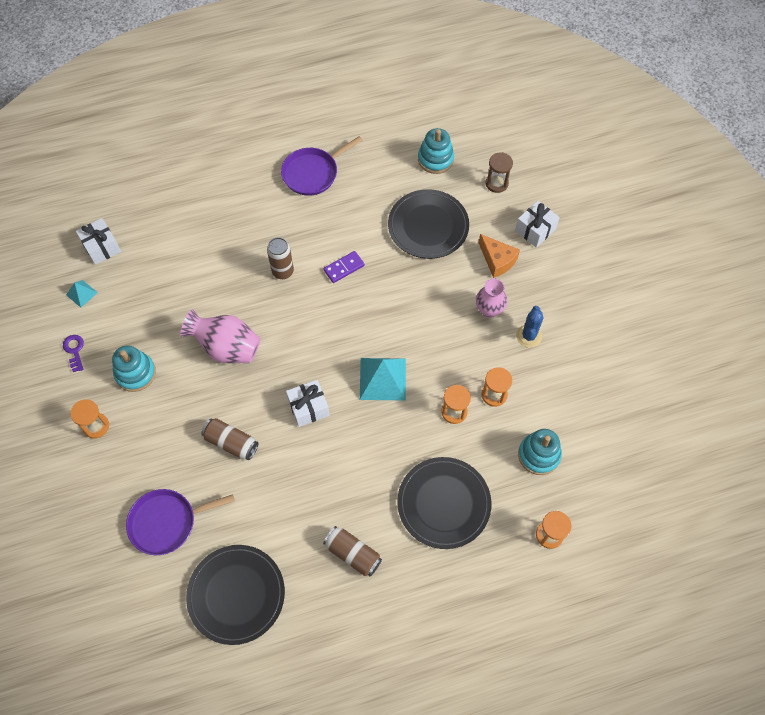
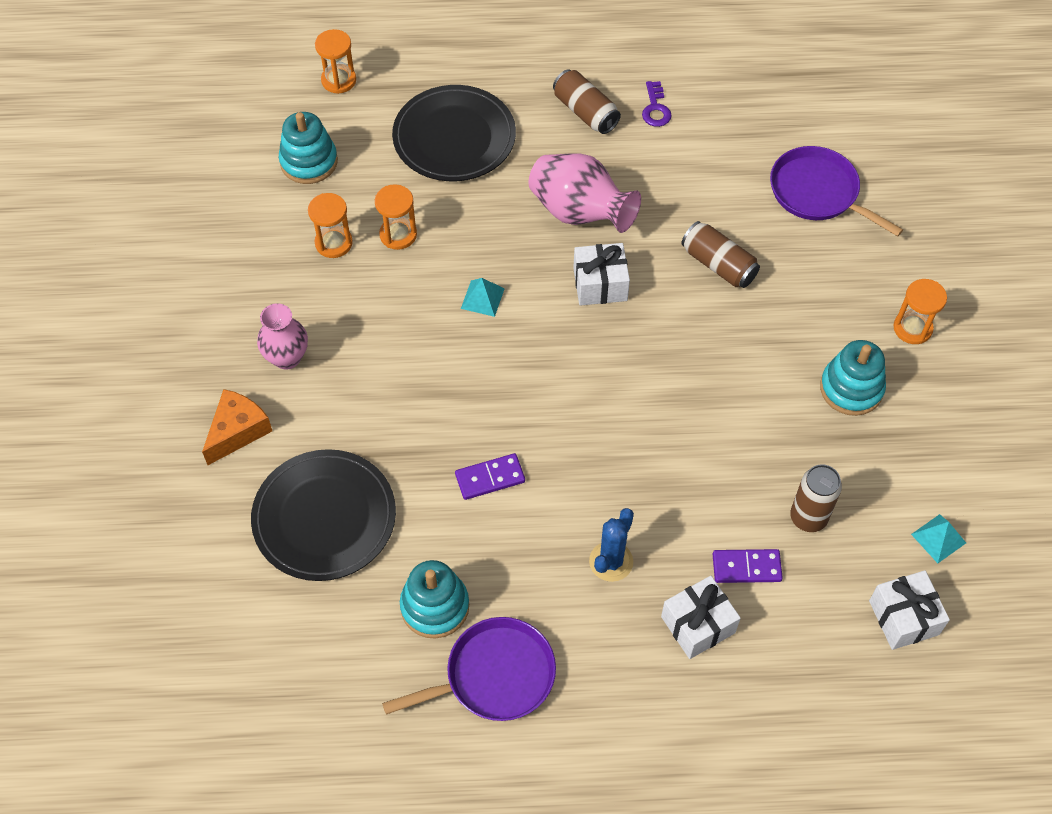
camera: 165 degrees left, 5 degrees down
(74, 350) = (947, 445): purple key -> purple key (655, 108)
(166, 522) = (817, 192): purple pan -> purple pan turned 135 degrees counterclockwise
(190, 253) = (746, 567): none -> purple domino
(226, 348) = (706, 394): pink vase -> pink vase (579, 212)
(236, 594) = (737, 103): black plate -> none
(283, 271) = (593, 496): brown can -> brown can (808, 517)
(383, 379) = (482, 298): turquoise pyramid -> turquoise pyramid, size x0.52
(435, 159) = (258, 647): turquoise stacking toy -> turquoise stacking toy (435, 606)
(496, 183) = (171, 569): brown hourglass -> none
(497, 260) = (237, 431): orange cheese -> orange cheese turned 60 degrees clockwise
(528, 336) = (246, 307): blue cactus -> blue cactus (611, 561)
(535, 230) = (151, 467): white gift -> white gift (698, 625)

